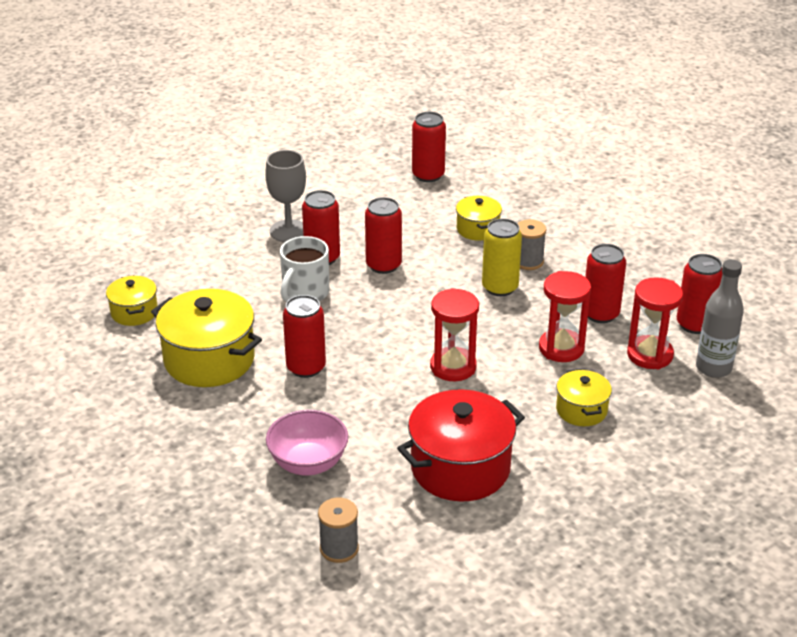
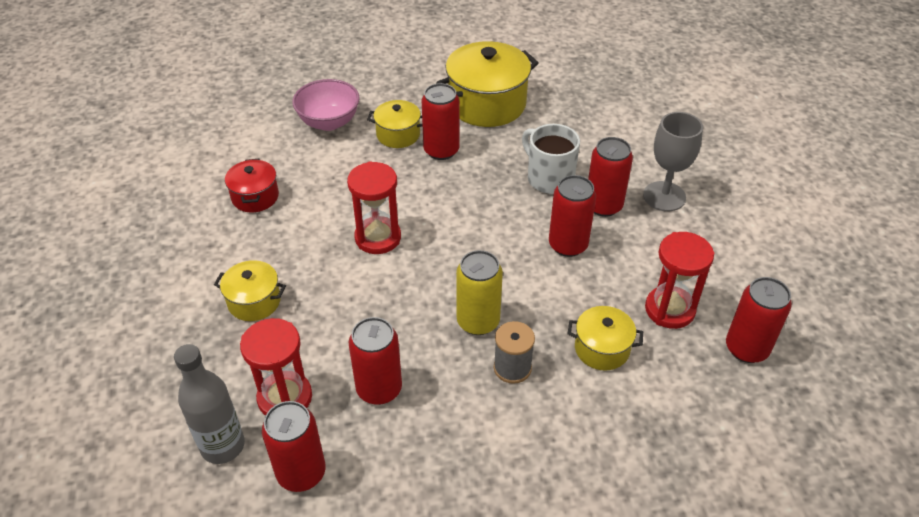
camera: 115 degrees right, 10 degrees up
(134, 312) = (576, 80): yellow pot -> yellow pot (398, 135)
(339, 548) = (236, 114): grey spool -> none
(460, 468) = (255, 197): red pot -> red pot, size x0.54
(561, 348) = (348, 327): red hourglass -> red hourglass (669, 309)

